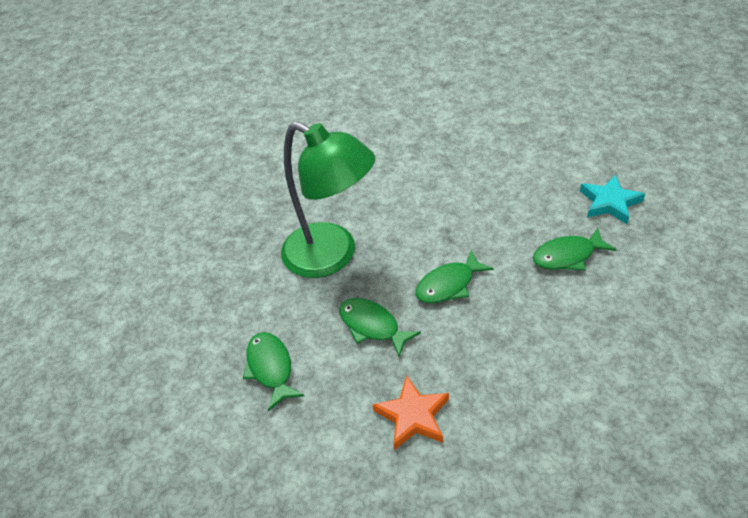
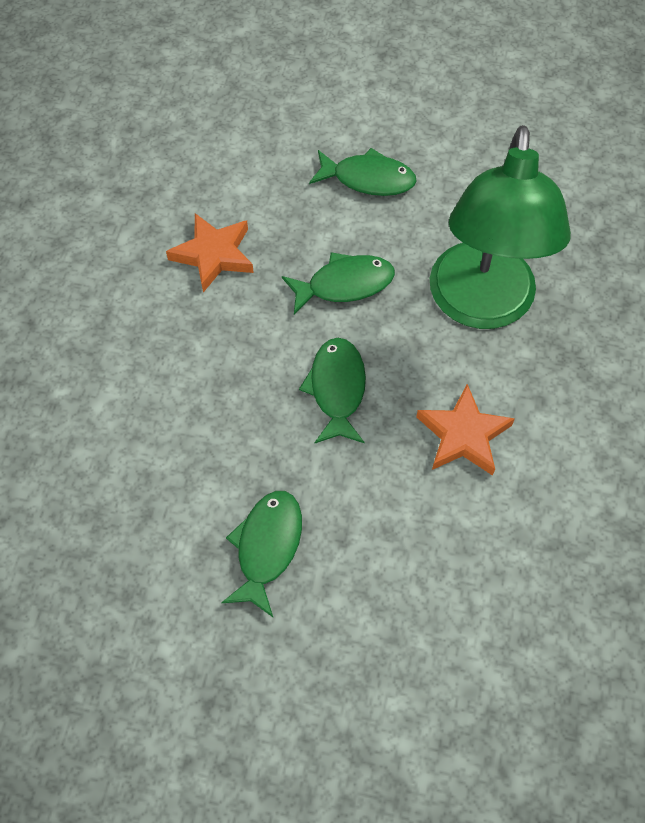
camera: 120 degrees right, 15 degrees up
(332, 256) = (480, 306): green lamp -> green lamp turned 60 degrees counterclockwise
(423, 220) = (463, 435): none -> orange star
(609, 203) = (305, 688): turquoise star -> none

